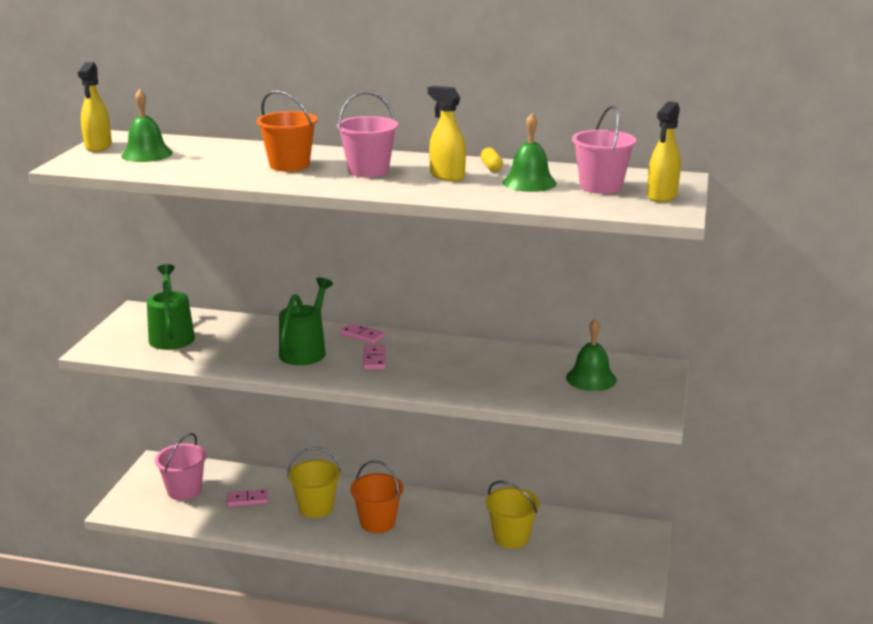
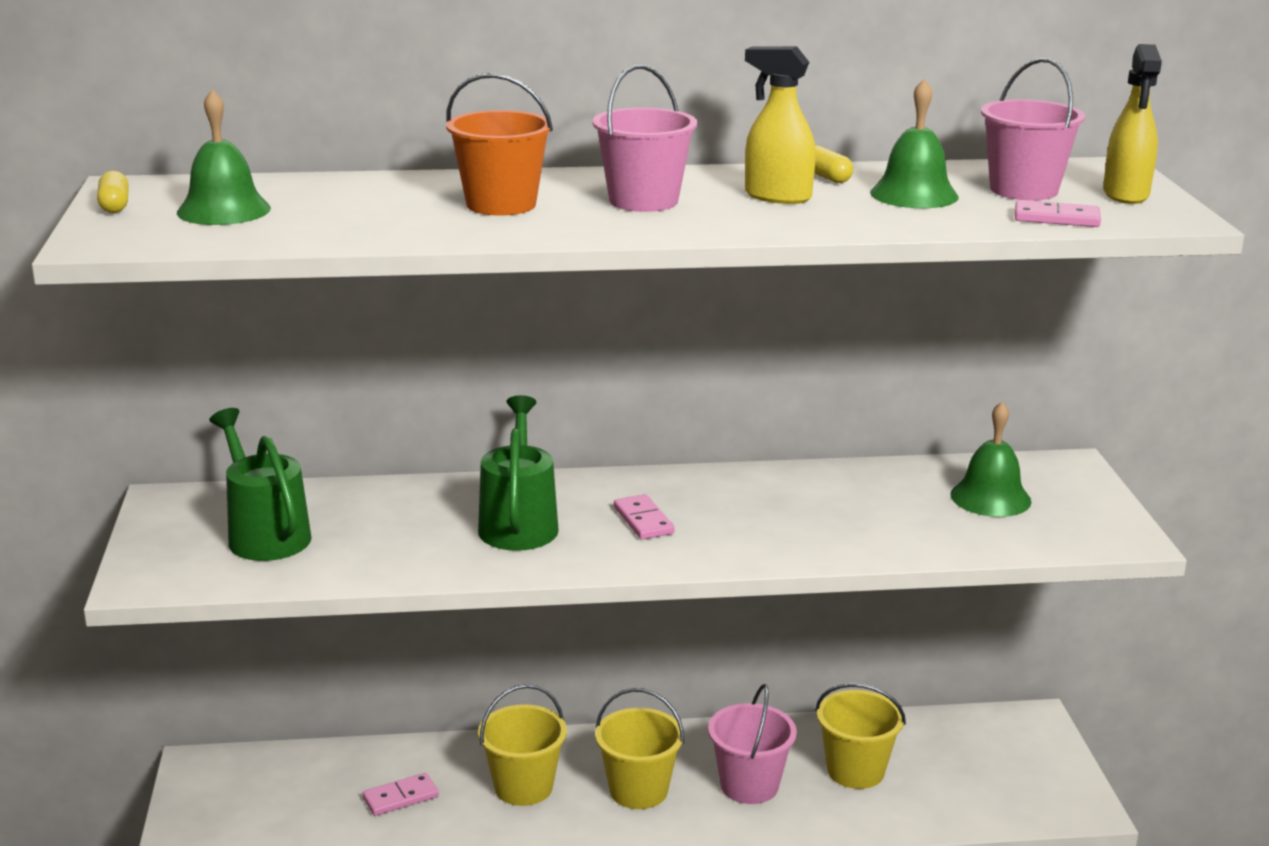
camera: 20 degrees left, 0 degrees up
(98, 146) = (114, 205): yellow spray bottle -> yellow capsule
(184, 490) = (279, 804): pink bucket -> pink bucket (749, 785)
(362, 336) = (590, 484): pink domino -> pink domino (1056, 218)
(377, 522) = (638, 790): orange bucket -> yellow bucket

